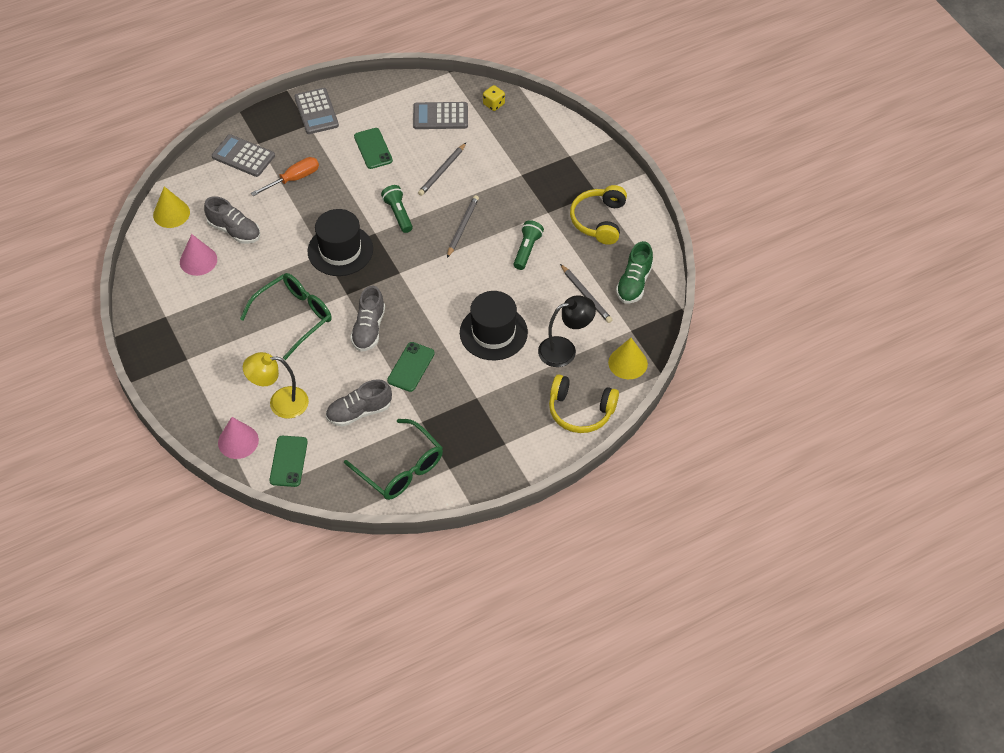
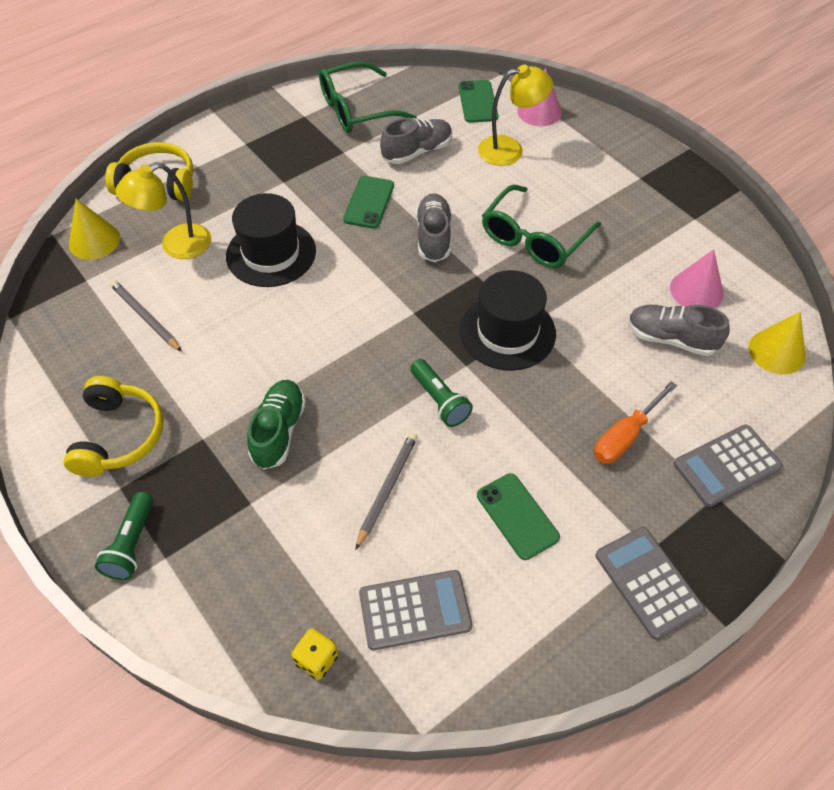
camera: 170 degrees right, 0 degrees up
(243, 156) = (727, 466): grey calculator -> grey calculator turned 135 degrees clockwise
(401, 469) = (356, 109): green glasses -> green glasses turned 60 degrees counterclockwise
(462, 227) = (336, 393): grey pencil -> none
(527, 250) = (233, 371): green flashlight -> green flashlight (131, 544)
(565, 349) = (176, 245): black lamp -> yellow lamp
(634, 283) = (73, 343): green shoe -> green shoe (279, 431)

